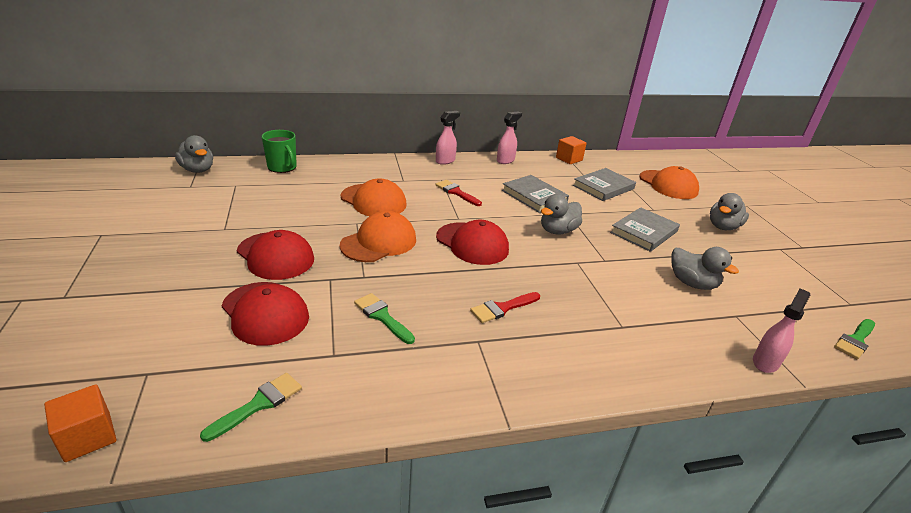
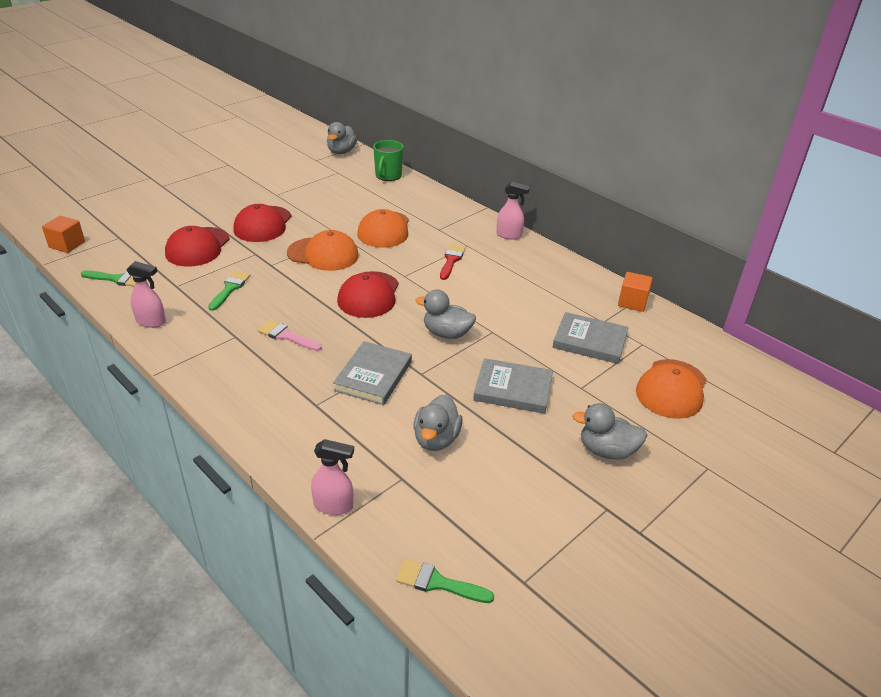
camera: 60 degrees right, 5 degrees up
(502, 308) = (286, 336): red brush -> pink brush
(505, 160) = (562, 265): pink spray bottle -> pink spray bottle (151, 322)
(534, 196) = (502, 303): grey book -> grey book (373, 376)

